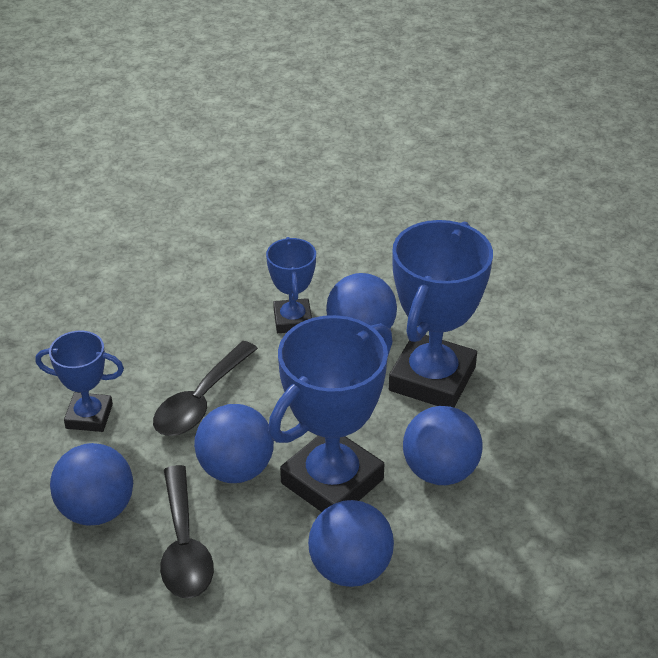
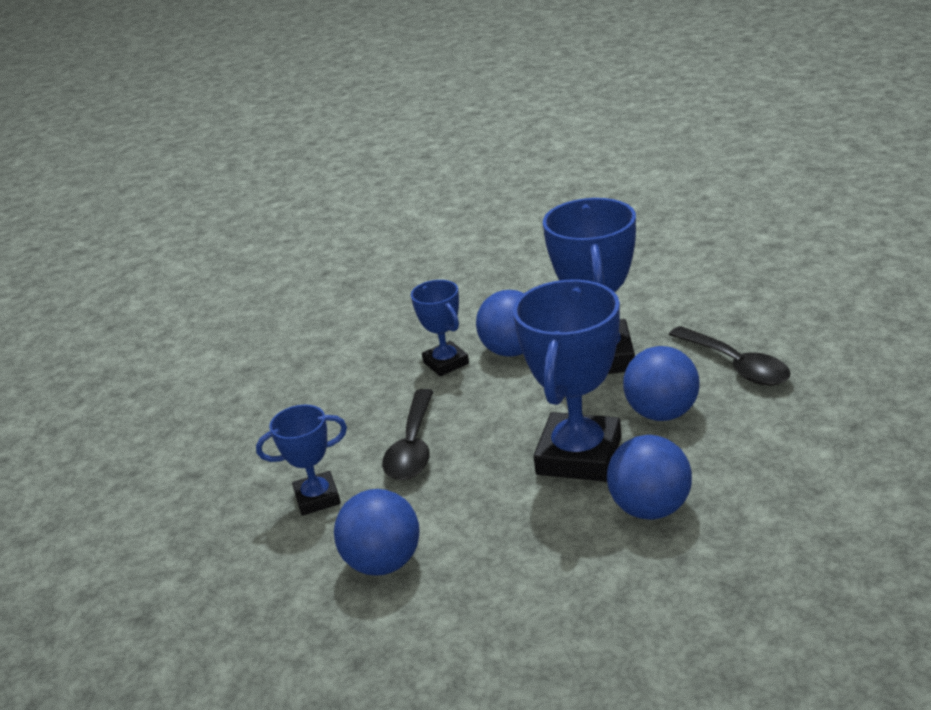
camera: 20 degrees left, 10 degrees down
(184, 546) = (489, 554): black spoon -> black spoon (736, 365)
(236, 469) = (487, 481): blue ball -> none

